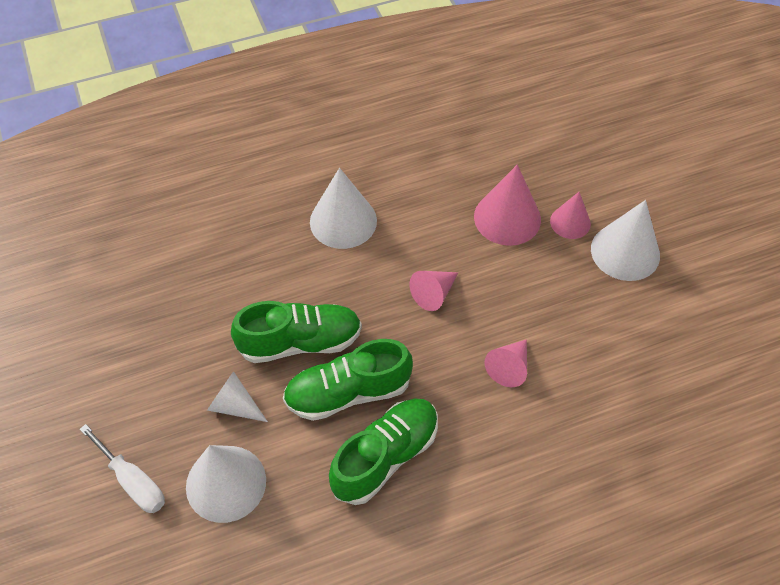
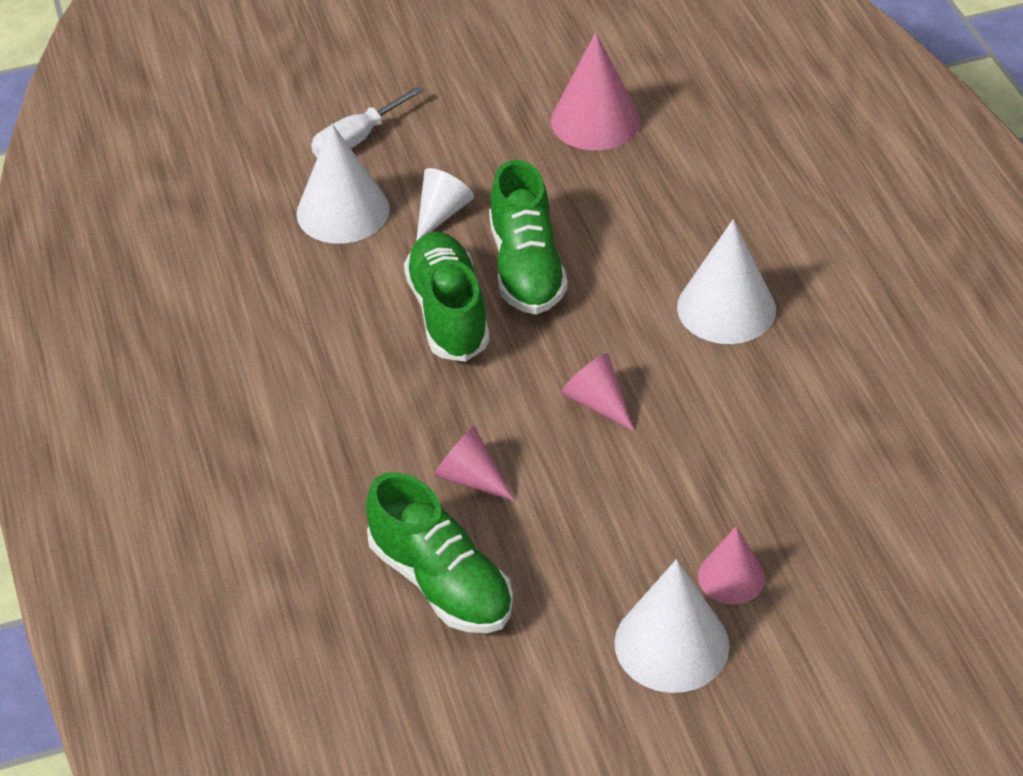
camera: 95 degrees right, 10 degrees down
(385, 456) = (355, 347): green shoe -> green shoe (441, 582)
(507, 218) = (738, 496): pink cone -> pink cone (595, 120)

